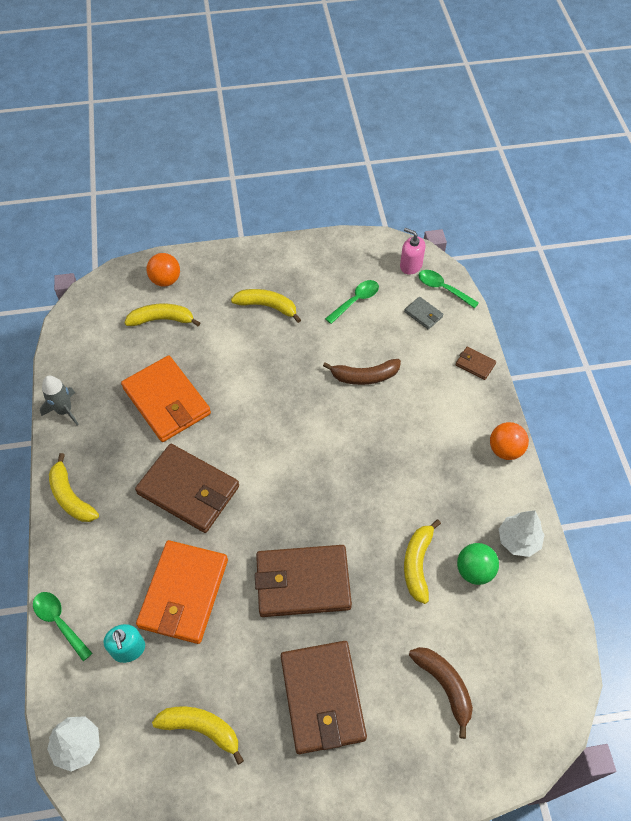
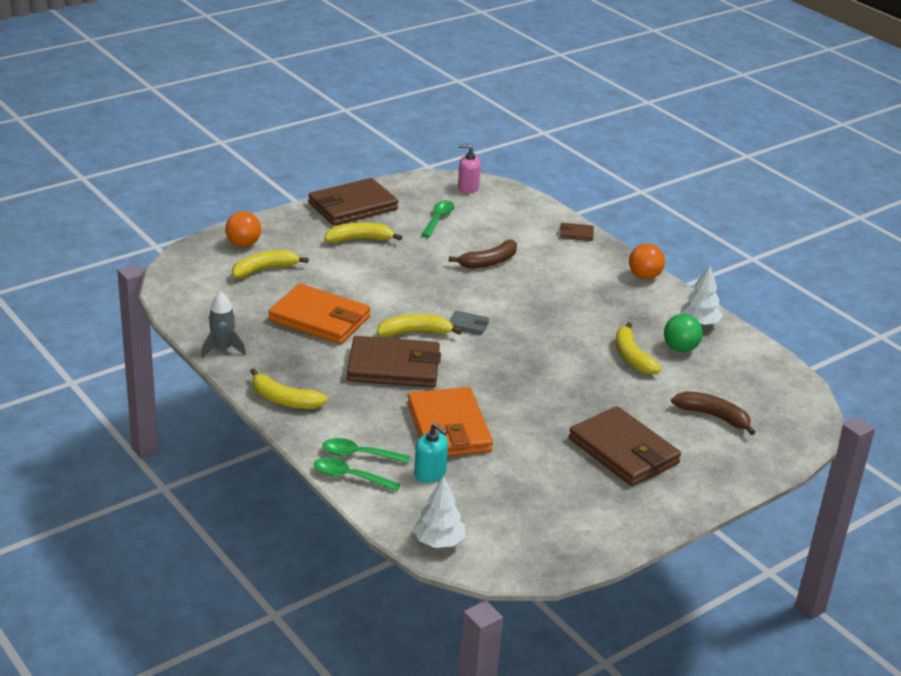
camera: 30 degrees left, 25 degrees down
(201, 729) = (539, 498): yellow banana -> yellow banana (415, 332)
(302, 583) = (547, 393): brown wallet -> brown wallet (352, 206)
(423, 314) = (506, 214): grey wallet -> grey wallet (468, 325)
(443, 288) = (509, 195): green spoon -> green spoon (359, 455)

